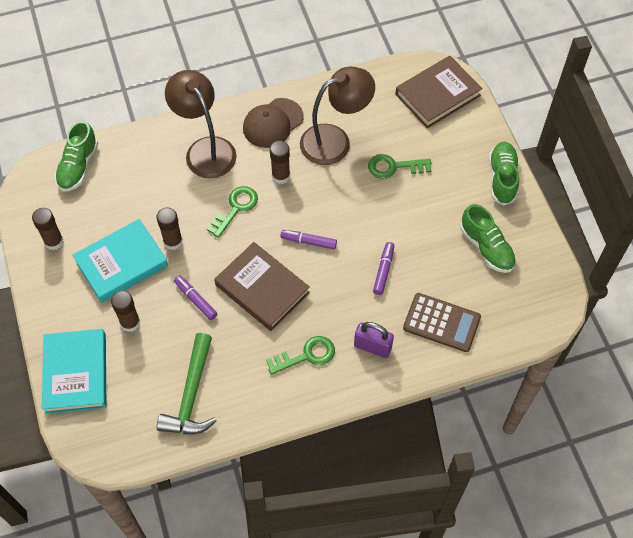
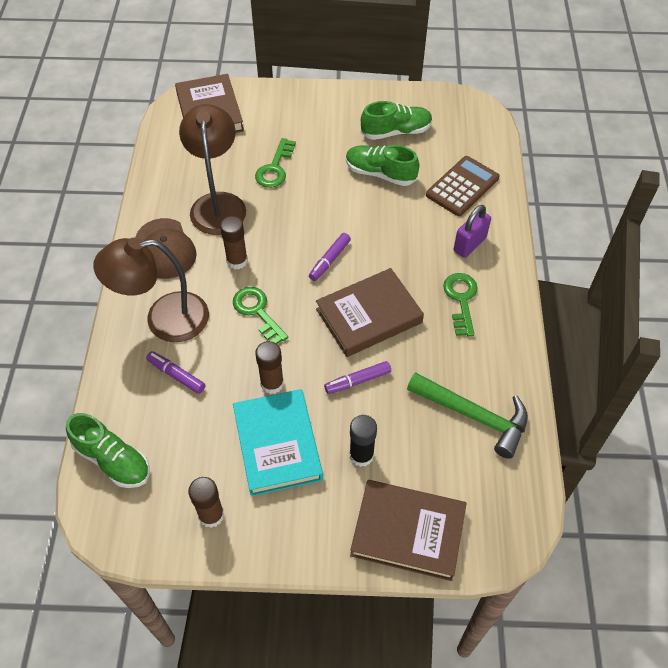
camera: 70 degrees left, 5 degrees down
(76, 373) = (408, 532): turquoise book -> brown book
(130, 323) = (361, 455): brown glue stick -> black glue stick
(383, 270) = (389, 211): purple marker -> purple marker (176, 375)
(502, 178) = (328, 98): green shoe -> green shoe (380, 173)

